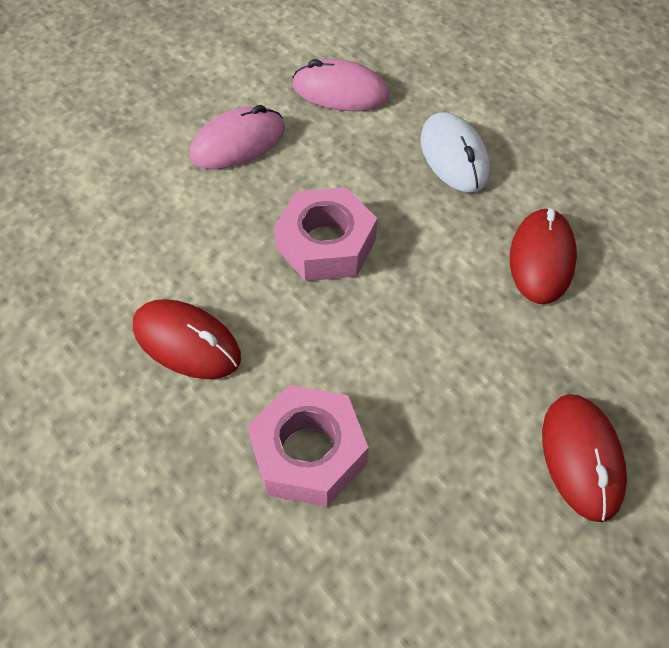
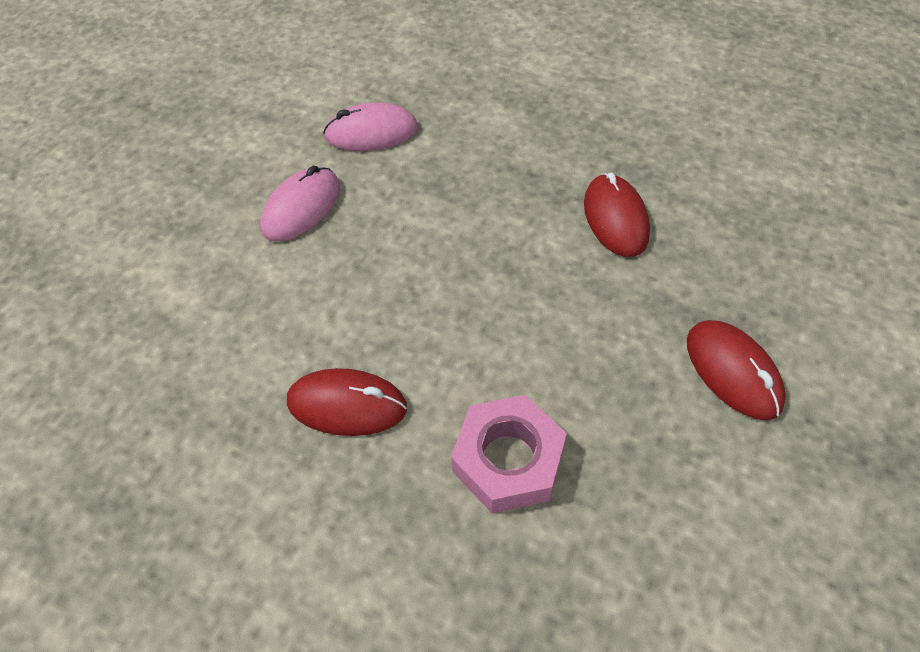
camera: 20 degrees left, 0 degrees up
(326, 244) = (428, 270): pink nut -> none
(454, 156) = (499, 157): white mouse -> none

